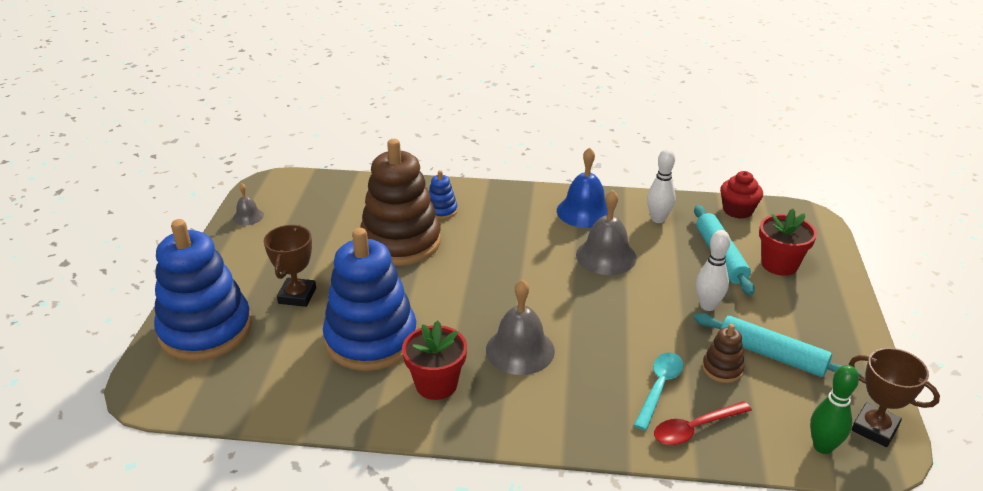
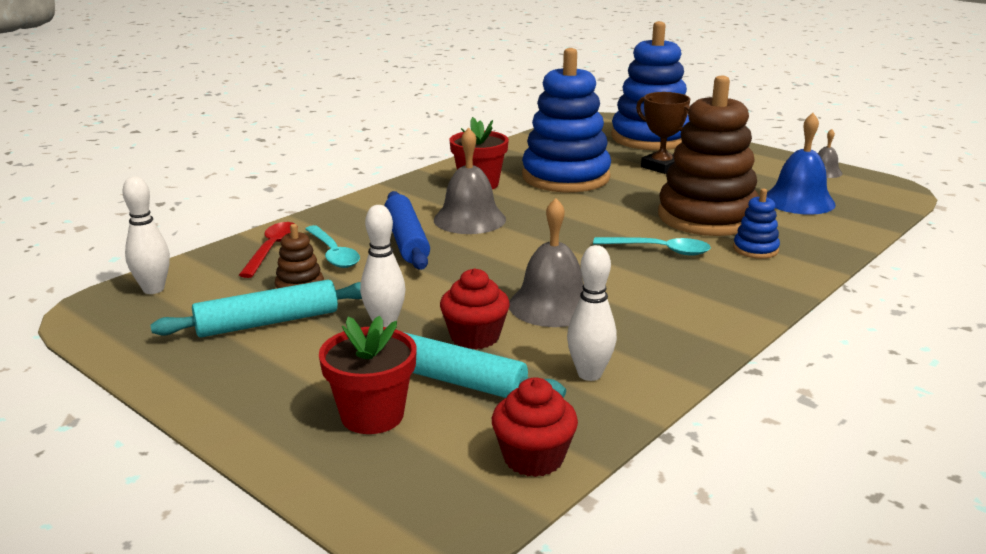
camera: 125 degrees right, 10 degrees down
(482, 243) = (660, 250): none -> turquoise spoon
(584, 211) = (667, 329): blue bell -> blue bell (799, 201)
(593, 362) = (406, 240): none -> blue rolling pin
(674, 267) = (475, 337): none -> red cupcake
(823, 447) = (153, 289): green bowling pin -> white bowling pin
(874, 428) = (112, 323): brown trophy -> none

